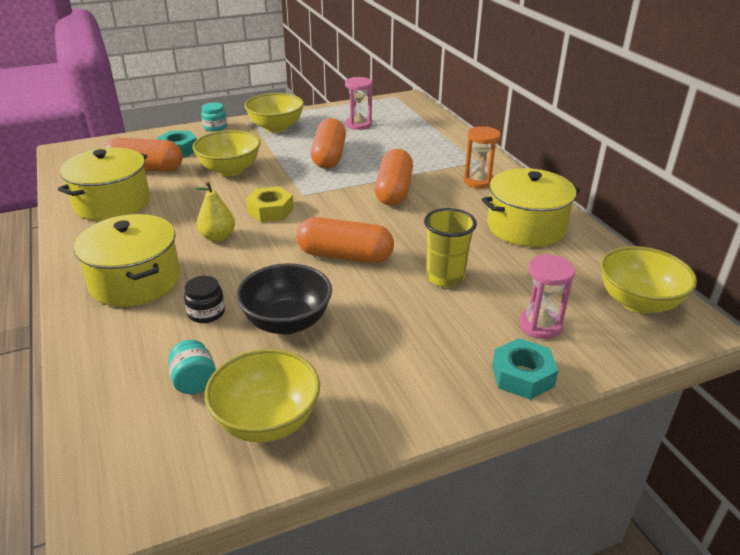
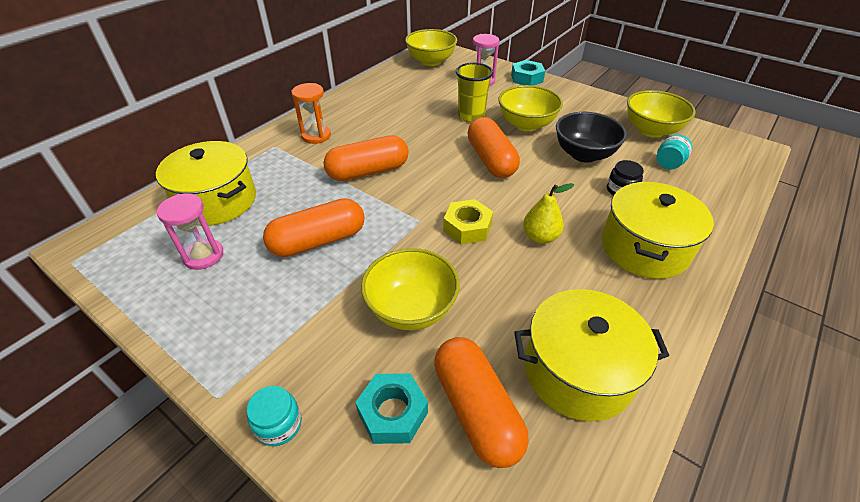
camera: 120 degrees left, 10 degrees up
(276, 128) = (248, 337): yellow bowl -> yellow bowl (526, 124)
(526, 227) = (378, 103): yellow pot -> yellow pot (217, 201)

